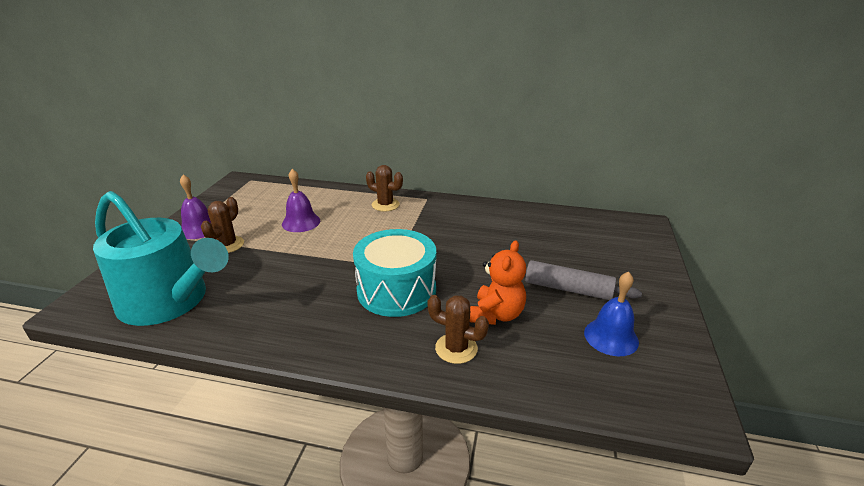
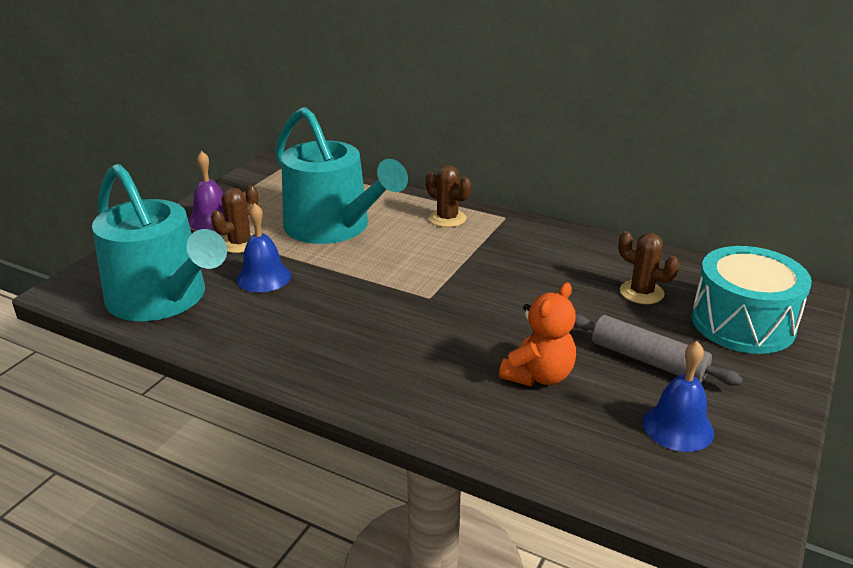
camera: 15 degrees right, 0 degrees up
(254, 270) = (263, 277): none -> blue bell
(301, 222) = (333, 227): purple bell -> turquoise watering can
(396, 290) = (424, 327): turquoise drum -> turquoise drum (742, 323)
(456, 348) = (472, 405): brown cactus -> brown cactus (641, 292)

